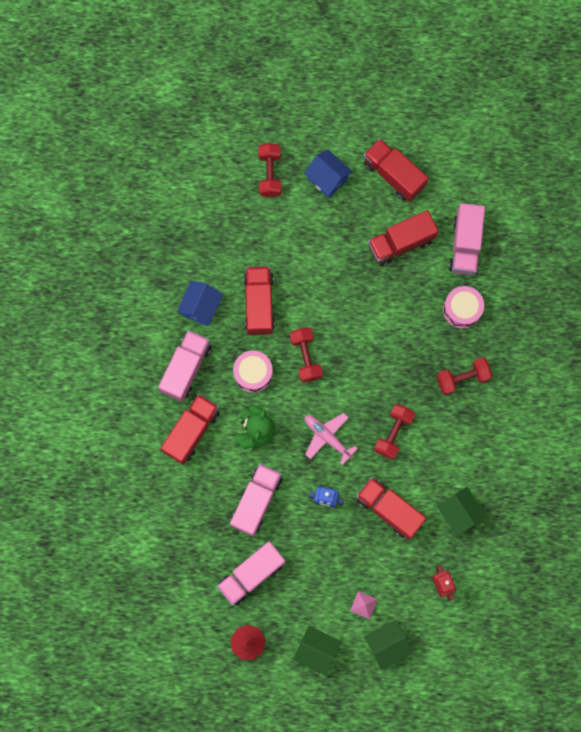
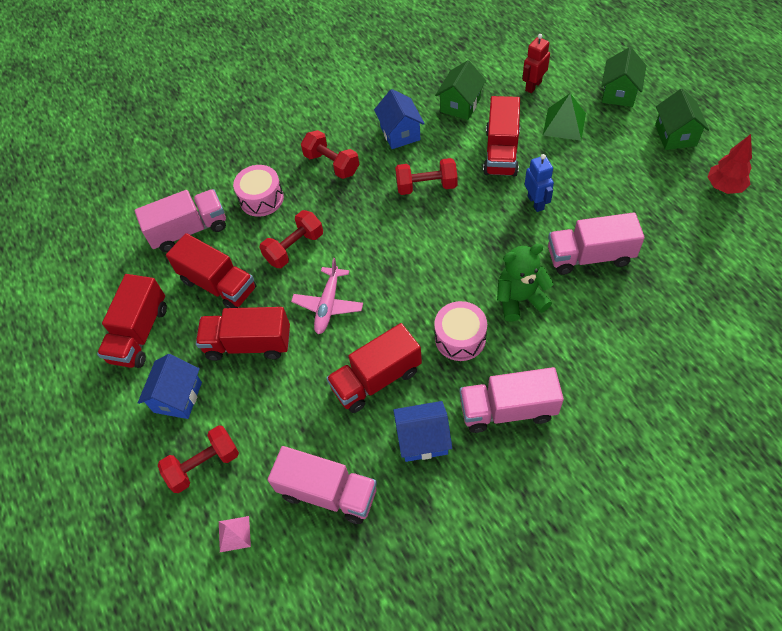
camera: 115 degrees left, 20 degrees down
(191, 431) = (572, 359): red truck -> red truck (248, 344)
(251, 574) = (662, 219): pink truck -> pink truck (328, 492)
(305, 357) = (405, 299): red dumbbell -> red dumbbell (294, 248)
(327, 437) = (474, 234): pink plane -> pink plane (328, 305)
(363, 605) = (602, 125): pink pyramid -> pink pyramid (234, 534)
(385, 577) = (564, 124): none -> green pyramid
(387, 644) = (619, 93): green house -> green house turned 75 degrees clockwise
(460, 447) = (400, 133): none -> blue house

